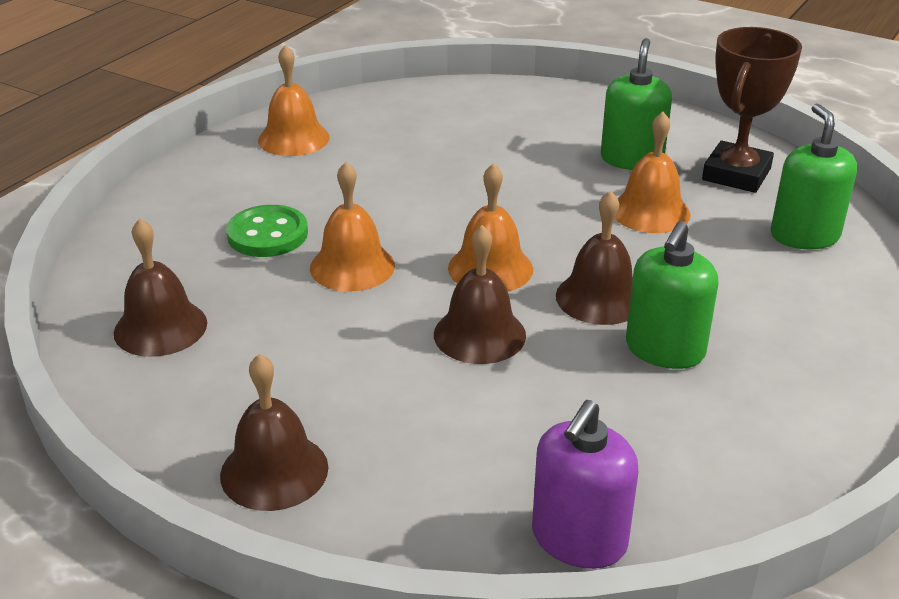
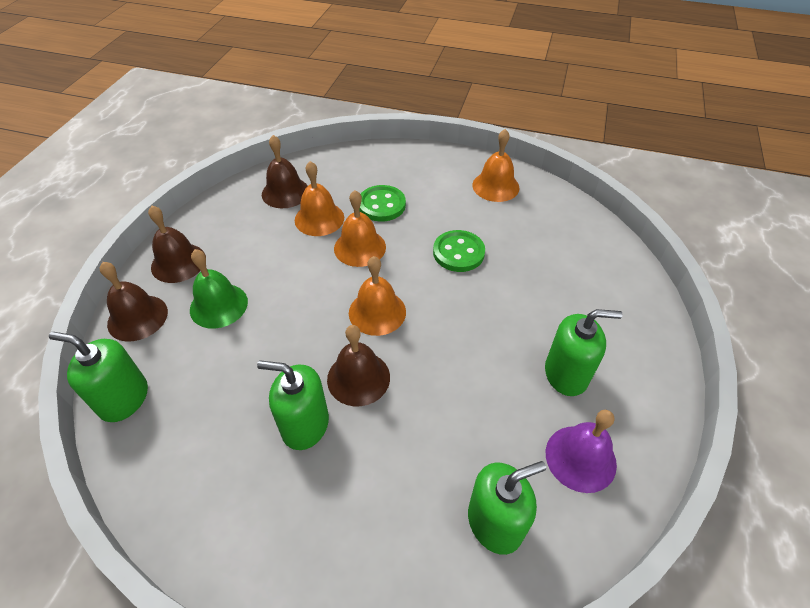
camera: 75 degrees right, 15 degrees up
(409, 189) = (458, 253): none -> green button
(410, 421) = (218, 305): none -> green bell
(479, 334) = (303, 320): brown bell -> brown bell (137, 317)
(578, 539) = (124, 399): purple soap dispenser -> green soap dispenser
(650, 211) = (487, 396): orange bell -> orange bell (319, 218)
(736, 174) = (580, 458): brown trophy -> purple bell

